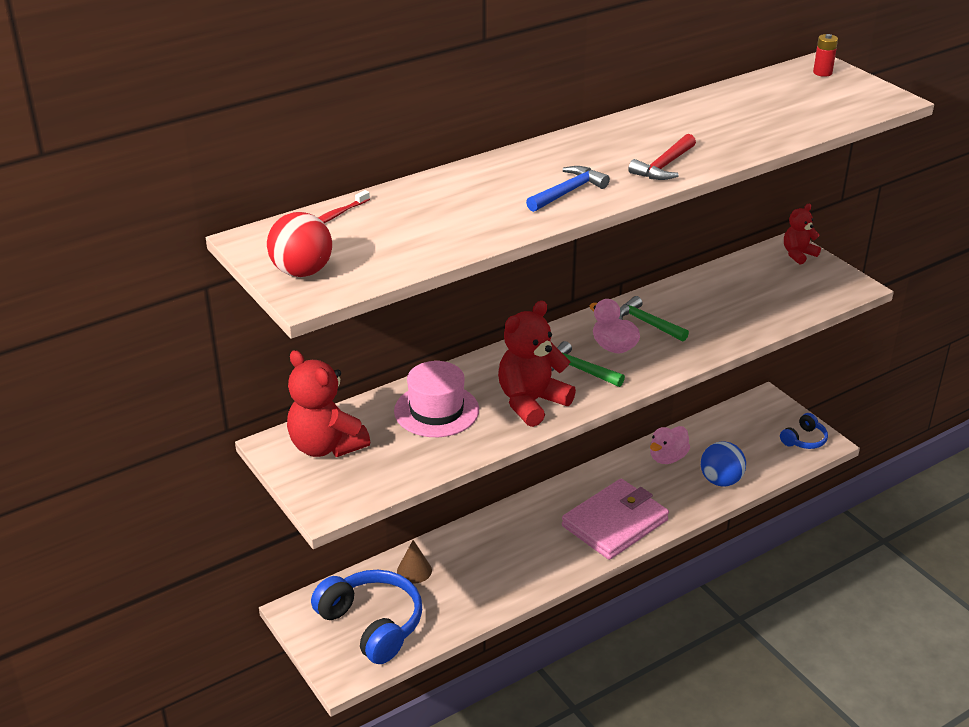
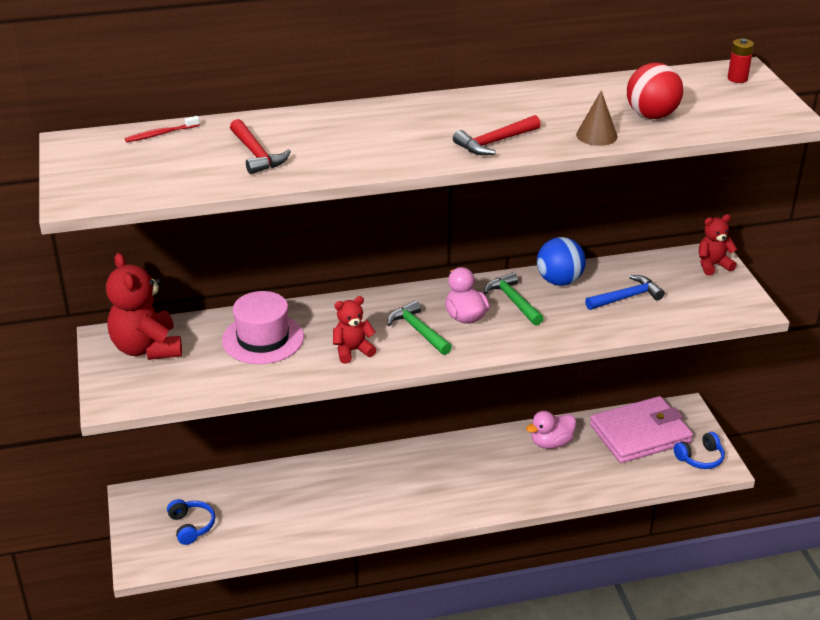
camera: 20 degrees right, 0 degrees up
(302, 272) = (89, 178): red ball -> red ball (651, 115)
(372, 624) = (191, 526): blue headphones -> blue headphones, size x0.50
(414, 570) = (255, 488): brown cone -> brown cone (596, 135)
(451, 218) = (256, 154): none -> red hammer
(531, 402) = (352, 351): red teddy bear -> red teddy bear, size x0.57
(568, 192) = (382, 150): blue hammer -> blue hammer (626, 297)
(614, 523) = (463, 492): pink wallet -> pink wallet (640, 434)
(721, 480) = (591, 477): blue ball -> blue ball (559, 281)

